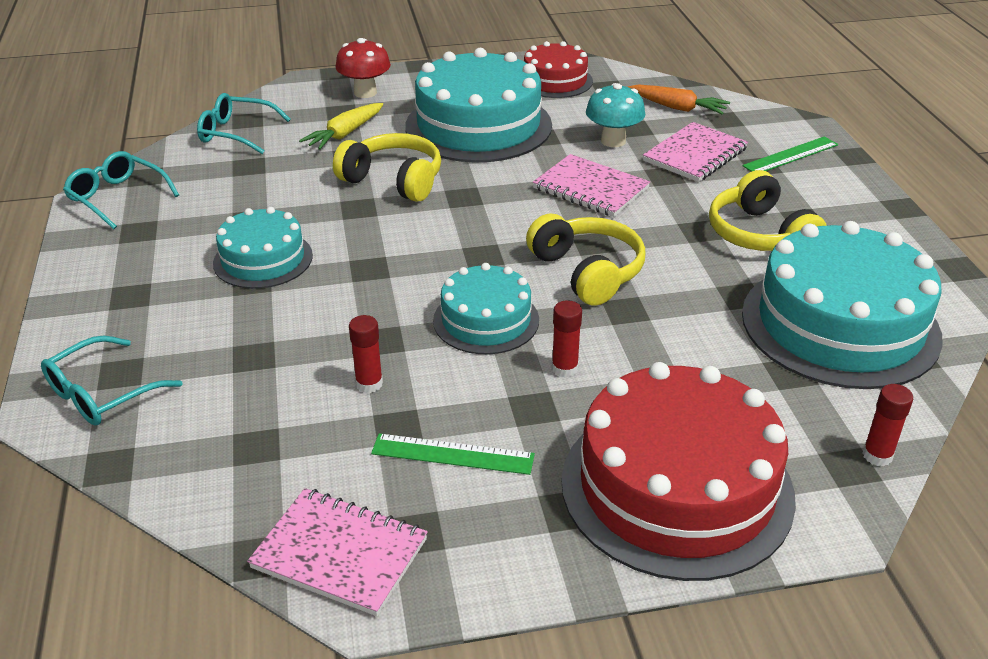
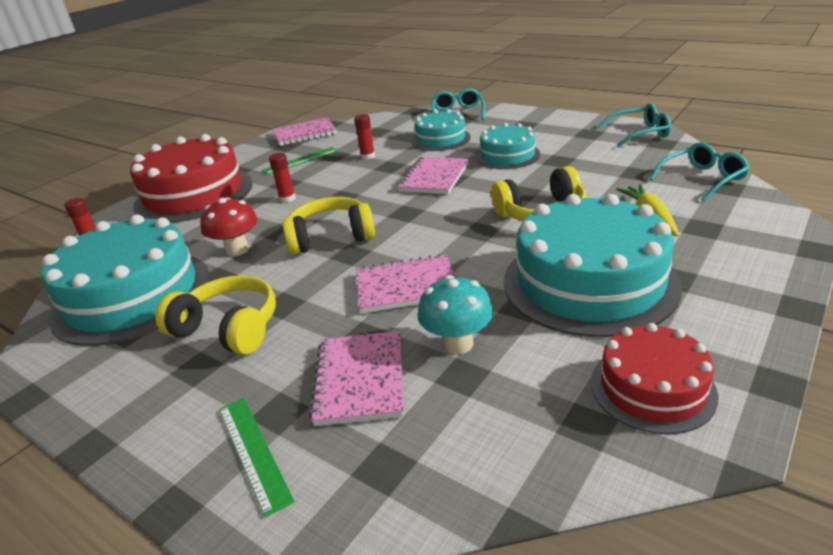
camera: 140 degrees right, 5 degrees down
(365, 92) = (739, 251): red mushroom -> red mushroom (237, 250)
(380, 281) = (434, 178): none -> pink notebook
(486, 320) = (354, 193): turquoise cake -> turquoise cake (441, 139)
(587, 272) = (331, 237): yellow headphones -> yellow headphones turned 150 degrees clockwise
(677, 107) = (461, 446): orange carrot -> none
(791, 155) = (253, 452): green ruler -> green ruler turned 45 degrees counterclockwise

